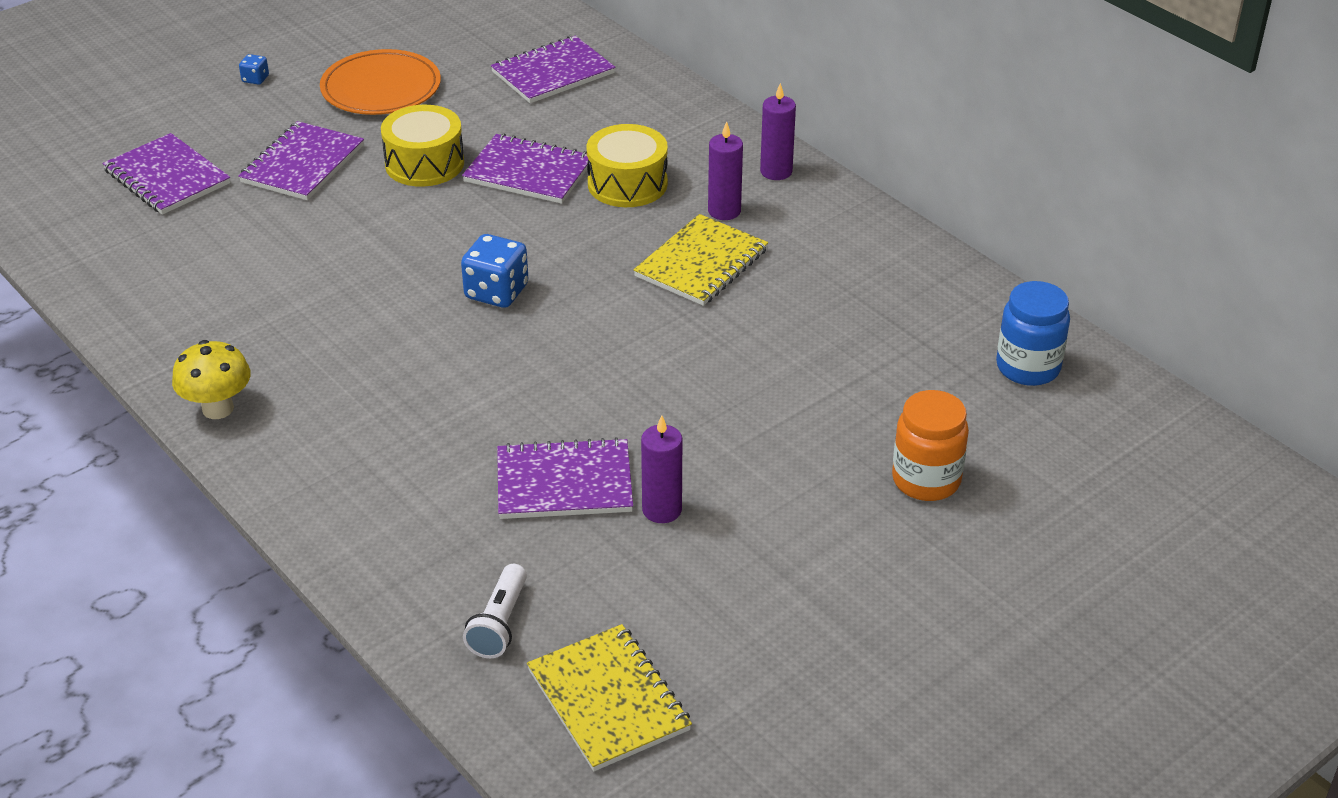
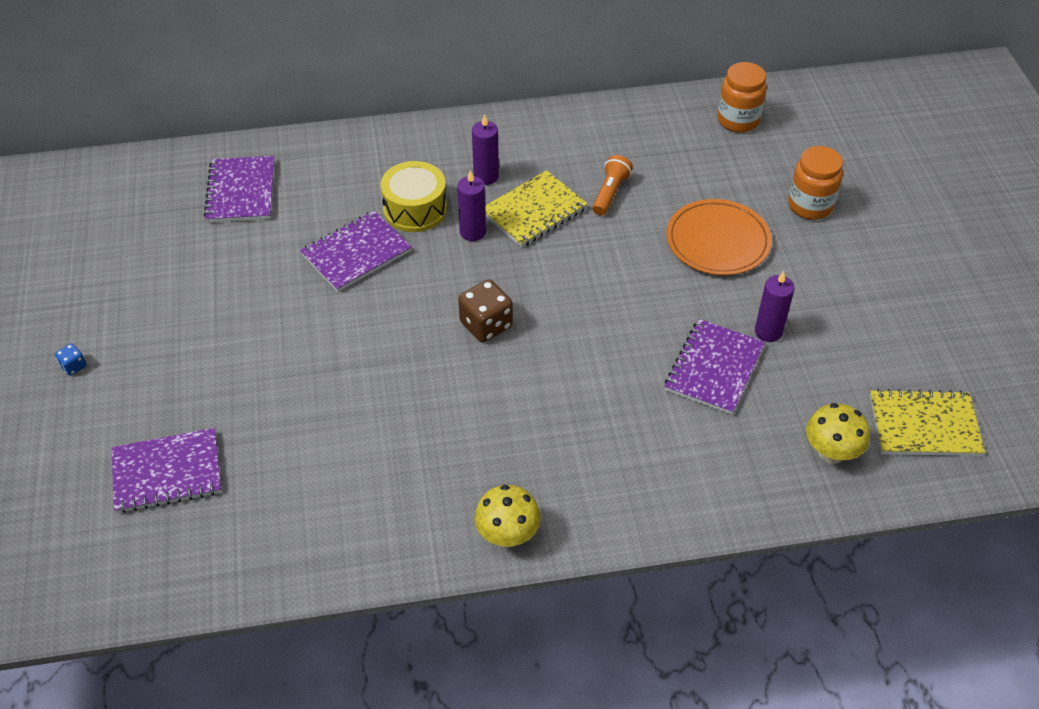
camera: 60 degrees left, 10 degrees up
(303, 164) = (229, 377): purple notebook -> none
(381, 88) = (166, 293): orange plate -> orange plate (717, 241)
(424, 163) = (294, 305): yellow drum -> none
(496, 292) = (486, 325): blue dice -> brown dice
(499, 624) = (831, 453): white flashlight -> yellow mushroom
(701, 263) = (534, 211): yellow notebook -> yellow notebook turned 75 degrees clockwise
(776, 171) = (463, 135): purple candle -> purple candle (472, 232)
(785, 308) = (610, 193): none -> orange flashlight
(1028, 367) = (738, 120): blue jar -> orange jar

